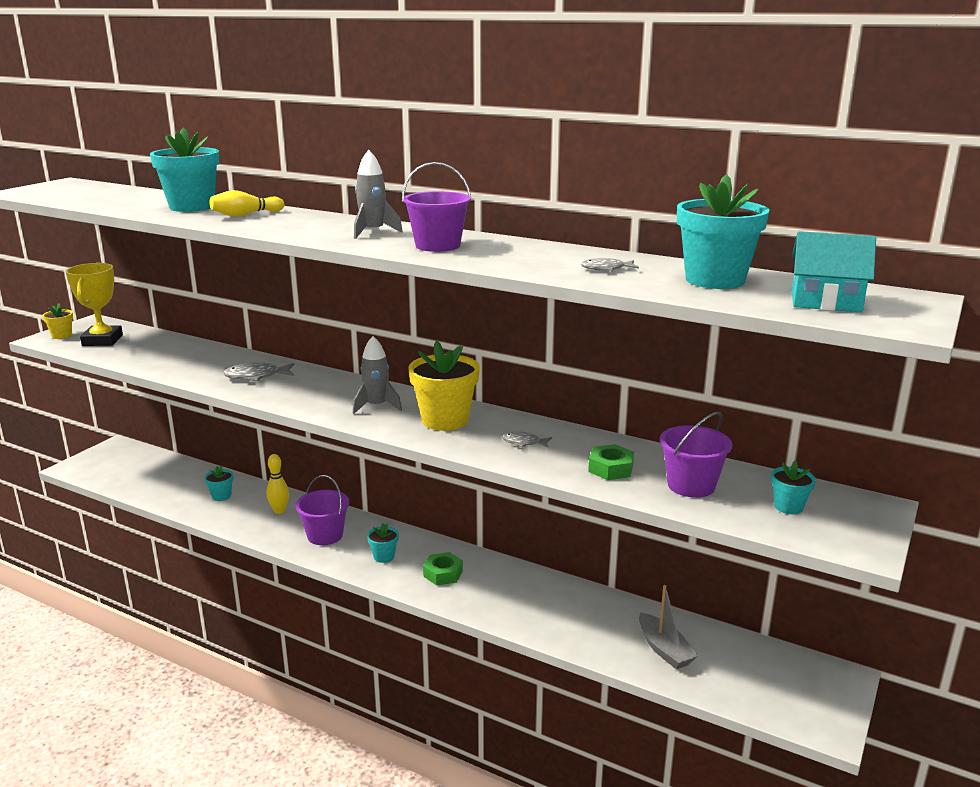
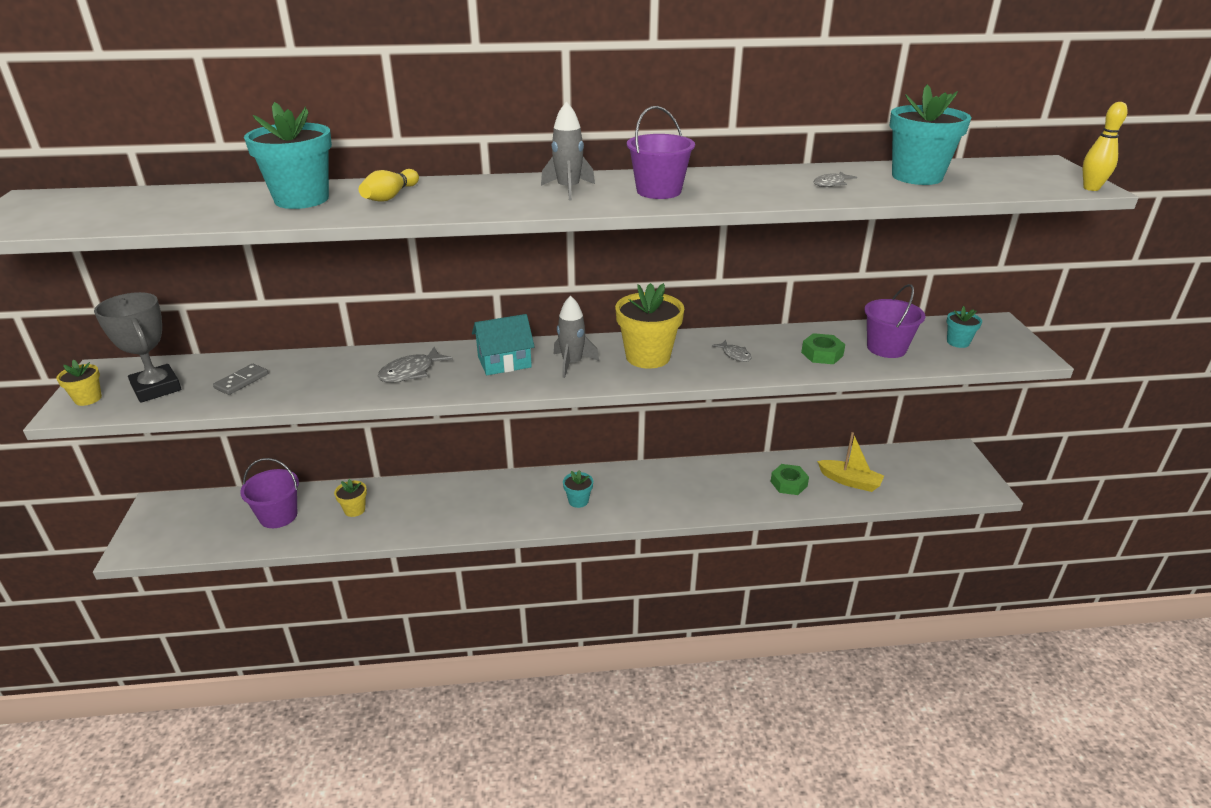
camera: 35 degrees left, 10 degrees up
(102, 340) = (156, 388): yellow trophy -> grey trophy
(151, 350) = (242, 381): none -> grey domino
(221, 496) = (354, 510): turquoise flower pot -> yellow flower pot
(279, 511) = (433, 500): yellow bowling pin -> yellow bowling pin (1091, 188)
(325, 535) = (504, 504): purple bucket -> purple bucket (278, 516)
(443, 573) = (642, 494): green nut -> green nut (788, 483)
(524, 442) = (735, 355): grey fish -> grey fish turned 105 degrees counterclockwise
(664, 649) = (850, 481): grey boat -> yellow boat
(825, 302) = (1012, 178): turquoise house -> turquoise house (504, 362)

